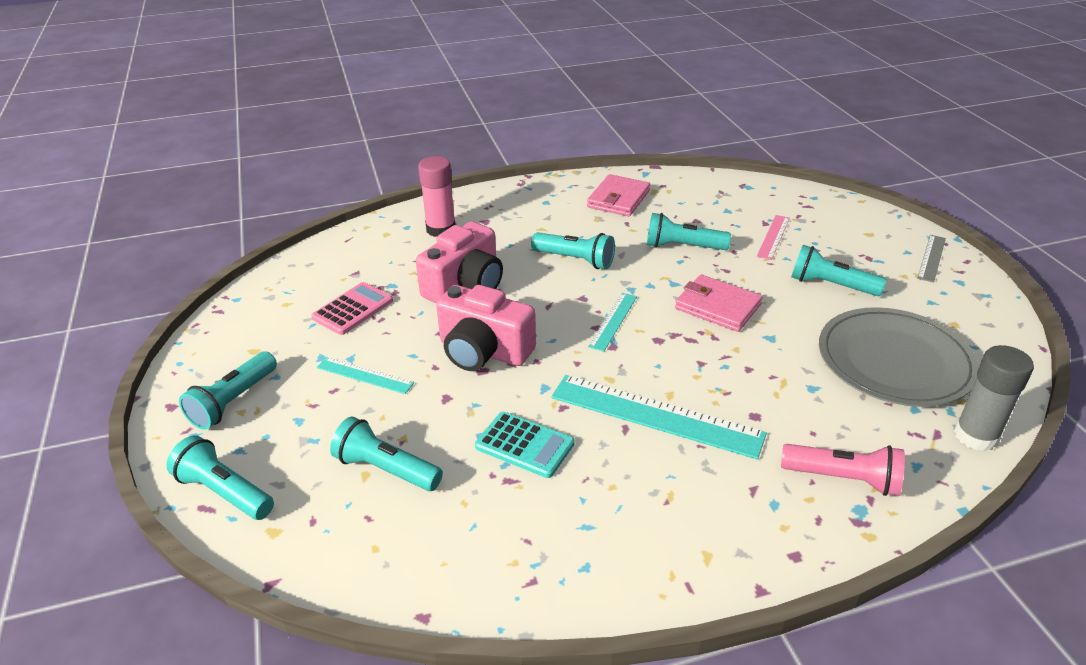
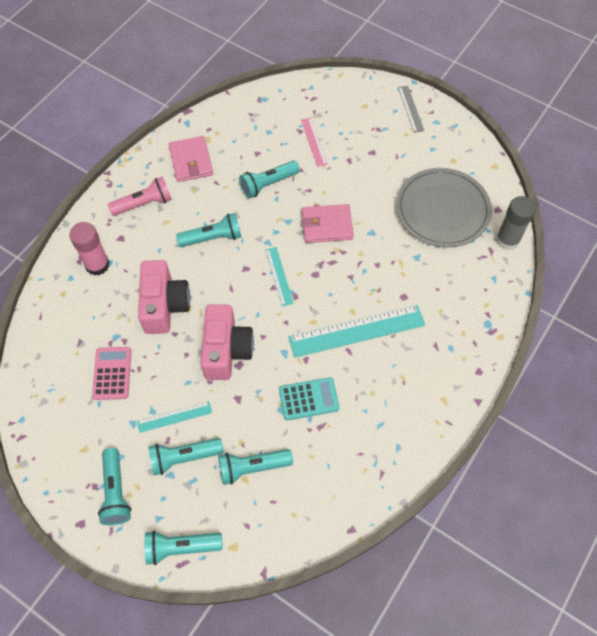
camera: 40 degrees left, 25 degrees up
(483, 351) = (226, 350): pink camera -> pink camera turned 75 degrees counterclockwise
(830, 285) = (373, 167): turquoise flashlight -> turquoise flashlight (184, 458)
(843, 479) = (469, 310): pink flashlight -> pink flashlight (144, 204)

